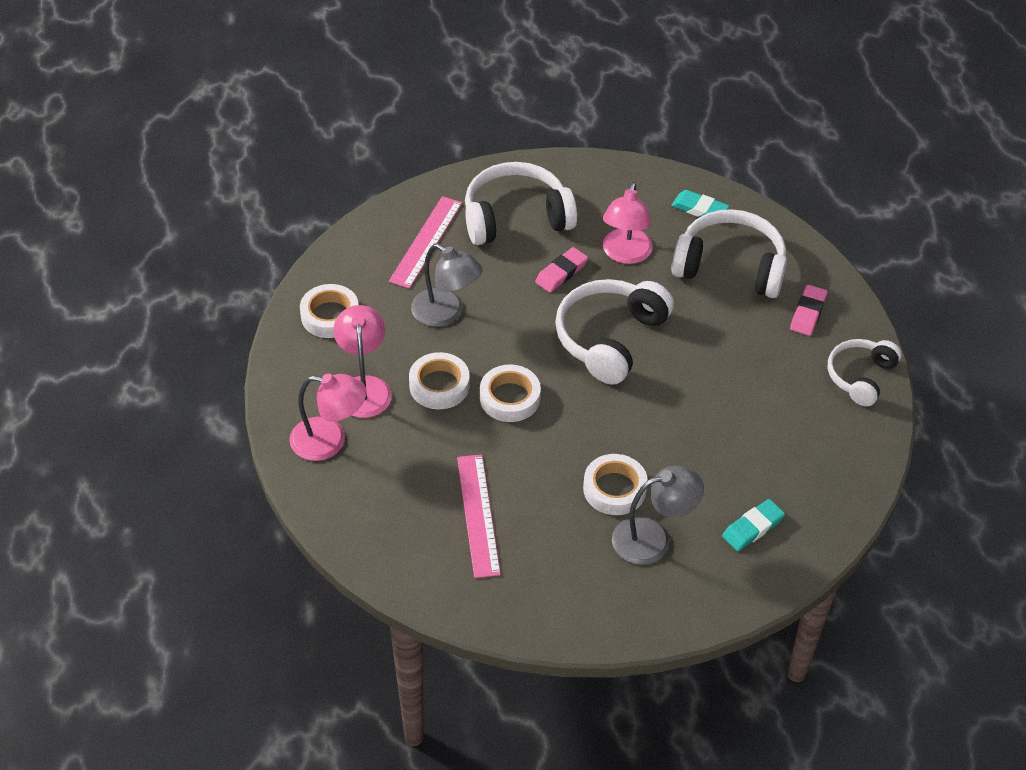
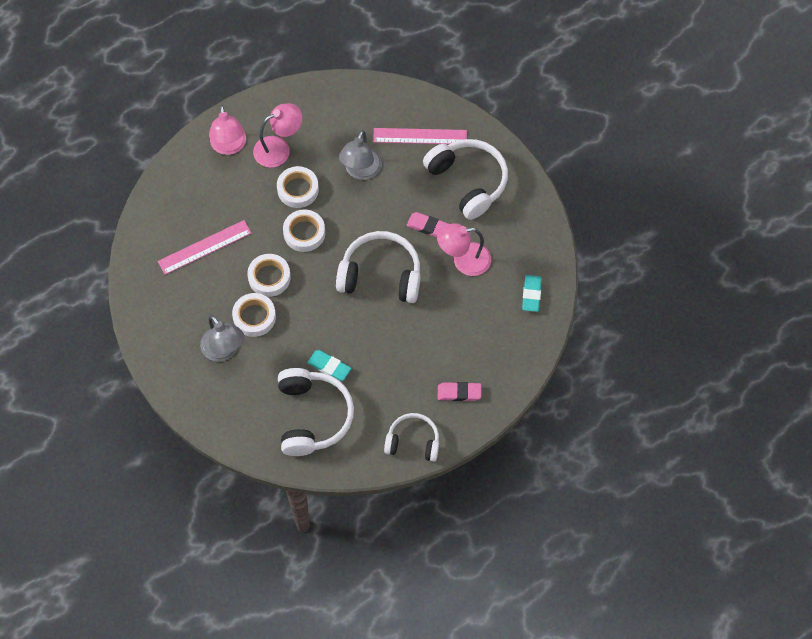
camera: 70 degrees right, 15 degrees up
(330, 316) = (330, 107): white tape -> white tape (269, 277)
(730, 267) = (482, 330): white headphones -> white headphones (312, 416)
(752, 528) = (254, 406): turquoise eraser -> turquoise eraser (329, 366)

